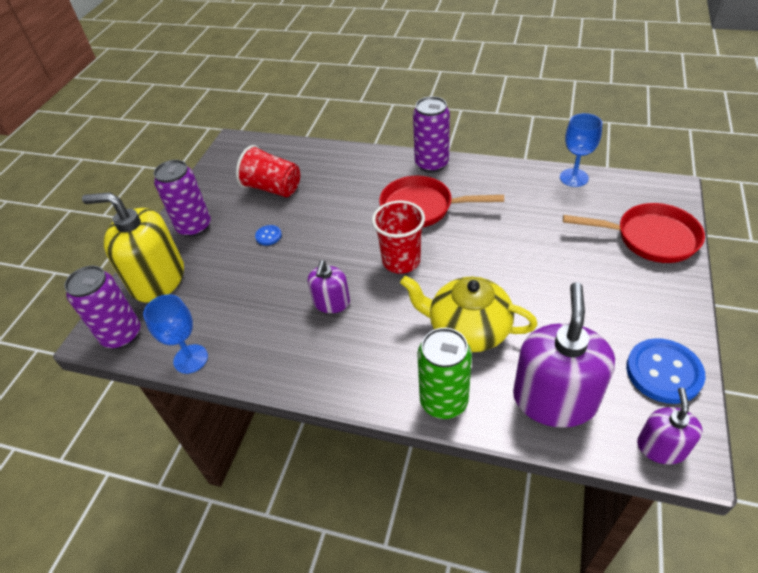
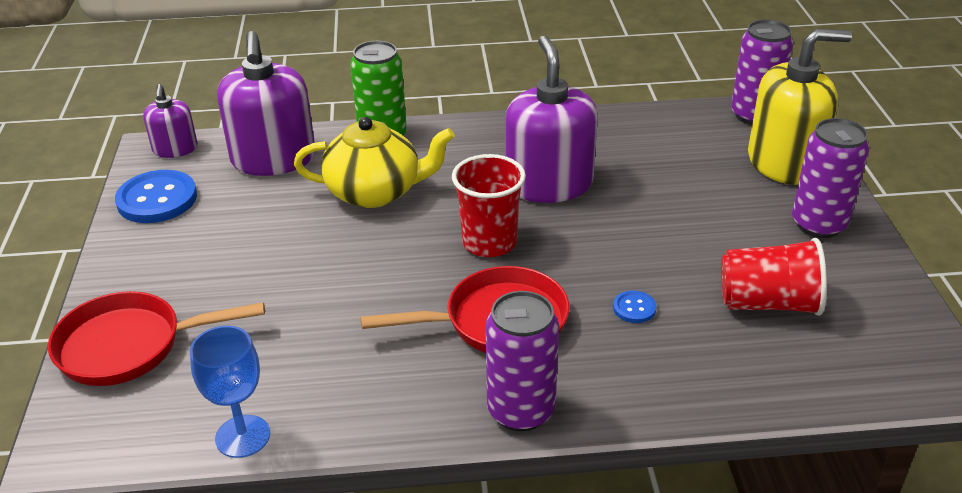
camera: 155 degrees right, 10 degrees down
(190, 359) = (658, 114): blue goblet -> none
(268, 236) = (698, 235): blue button -> blue button (634, 308)
(331, 302) = (549, 184): purple soap dispenser -> purple soap dispenser, size x1.86

